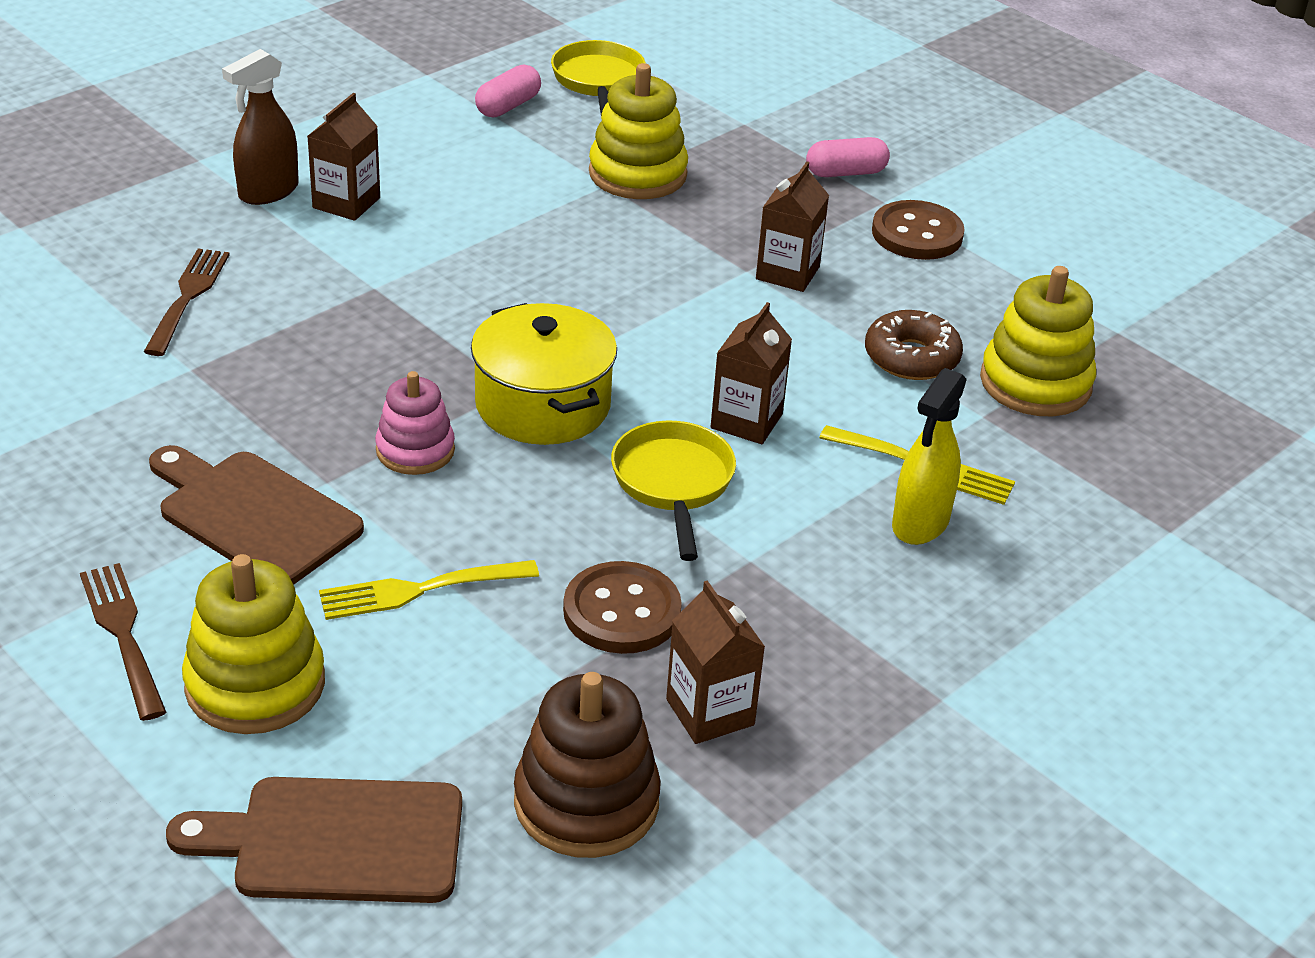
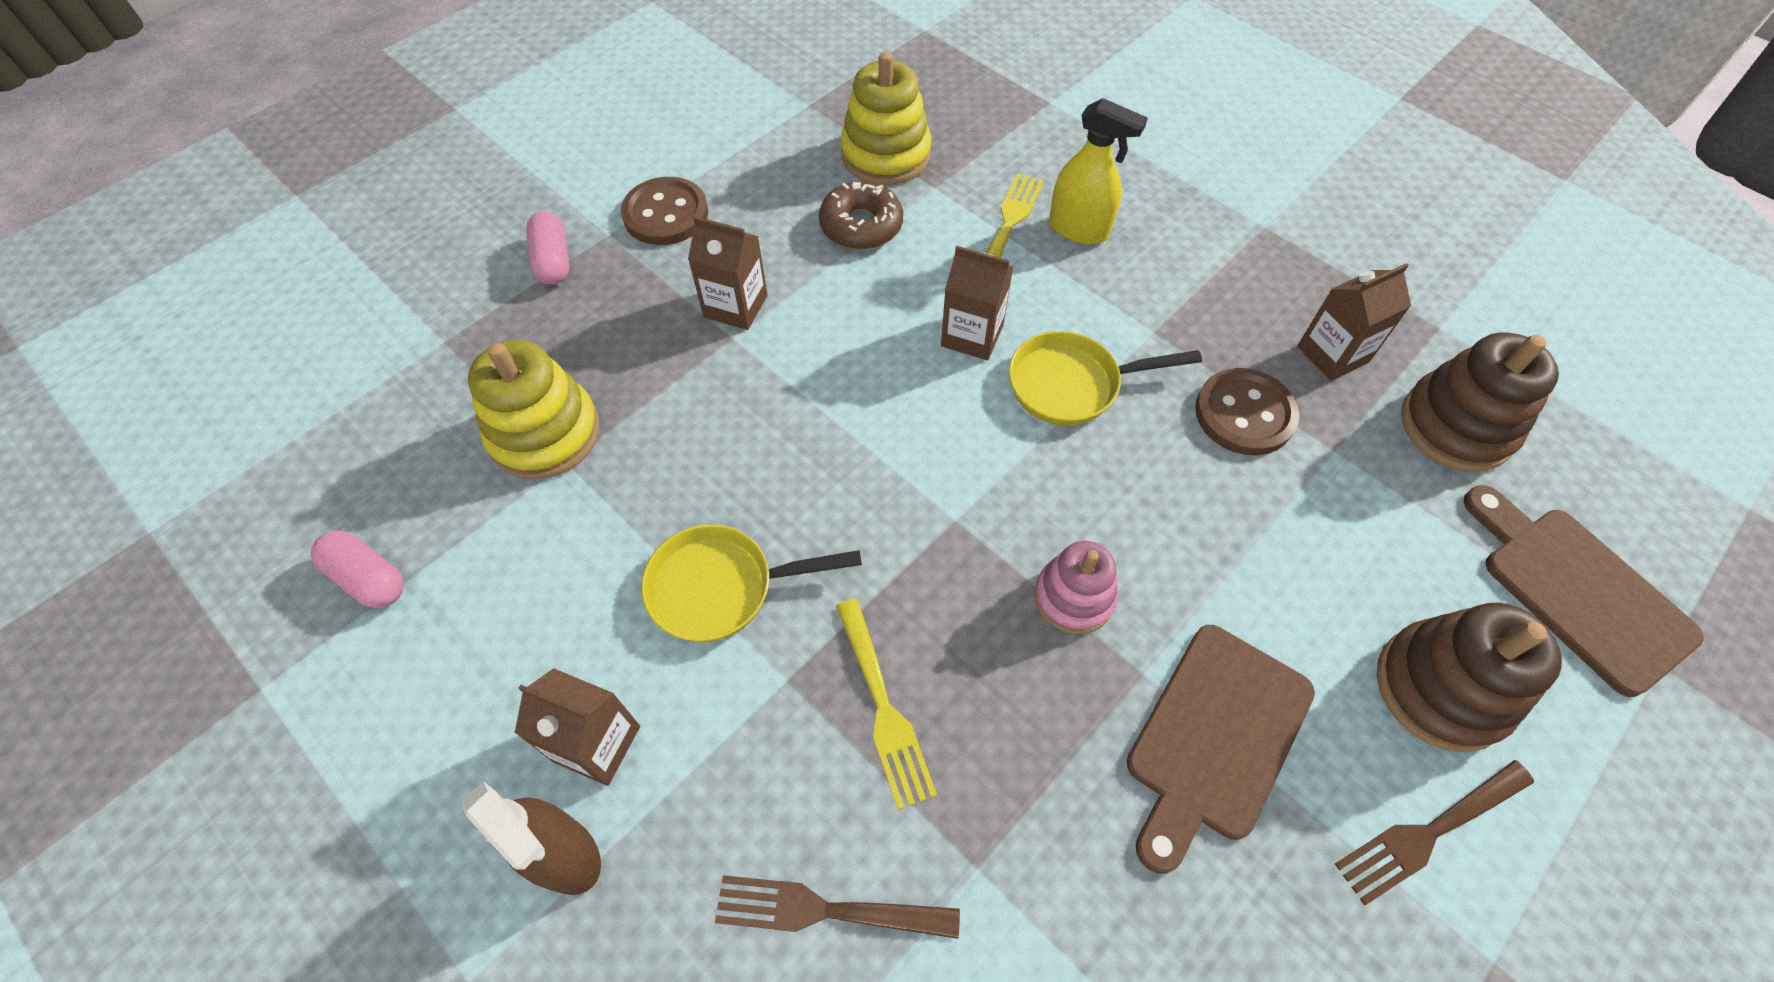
camera: 90 degrees left, 20 degrees up
(255, 684) = (1441, 688): yellow stacking toy -> brown stacking toy
(336, 841) = (1578, 591): brown cutting board -> brown cutting board turned 150 degrees clockwise
(419, 590) = (1271, 567): yellow fork -> yellow fork (883, 708)
(542, 405) = (978, 492): yellow pot -> none
(598, 82) = (322, 483): yellow pan -> yellow pan (721, 588)

